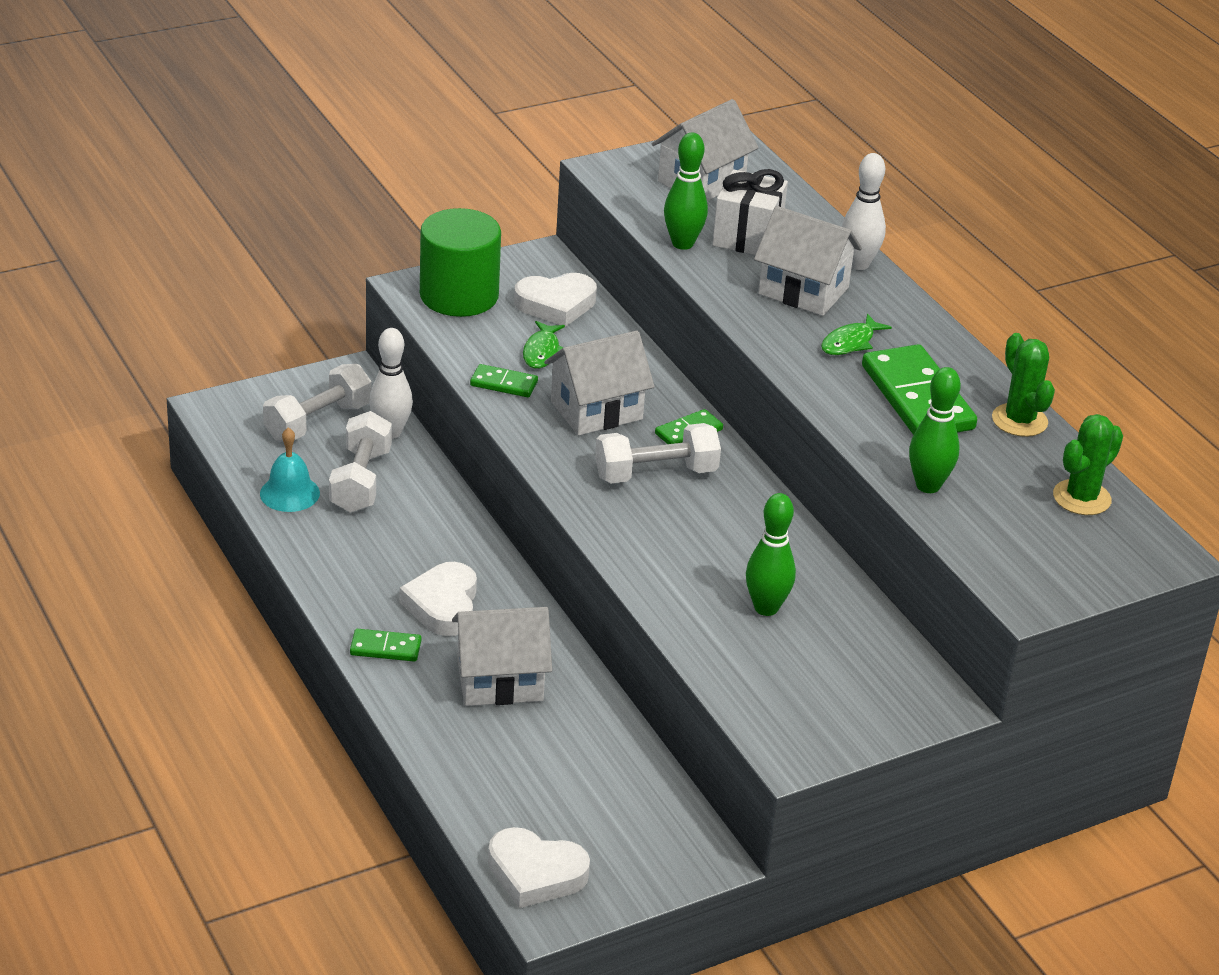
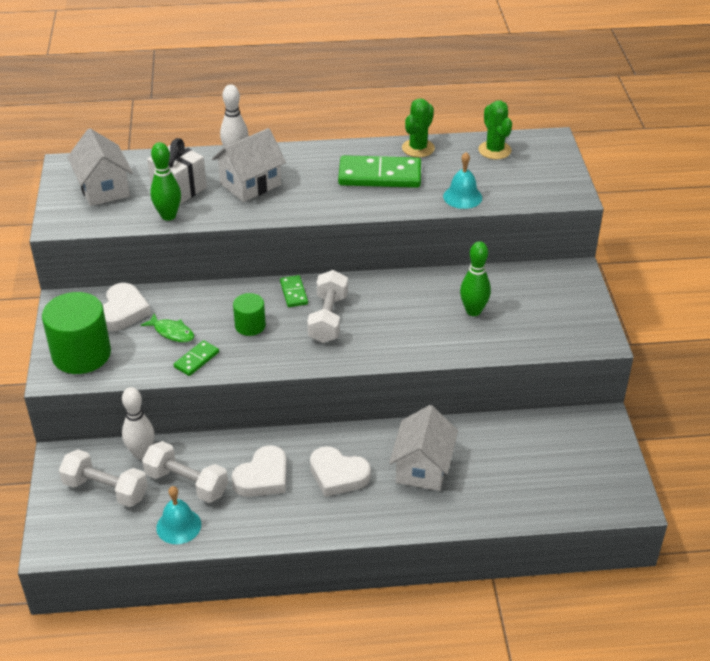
camera: 65 degrees left, 5 degrees up
(318, 422) = (105, 489): white dumbbell -> white dumbbell turned 45 degrees counterclockwise
(385, 648) = (368, 516): green domino -> none
(535, 873) = (598, 499): white heart -> white heart (263, 477)
(596, 410) = (250, 325): white house -> green cylinder
(850, 342) = (313, 183): green fish -> none
(928, 486) = (462, 197): green bowling pin -> turquoise bell
(1019, 420) = (418, 148): green cactus -> green cactus turned 60 degrees counterclockwise

